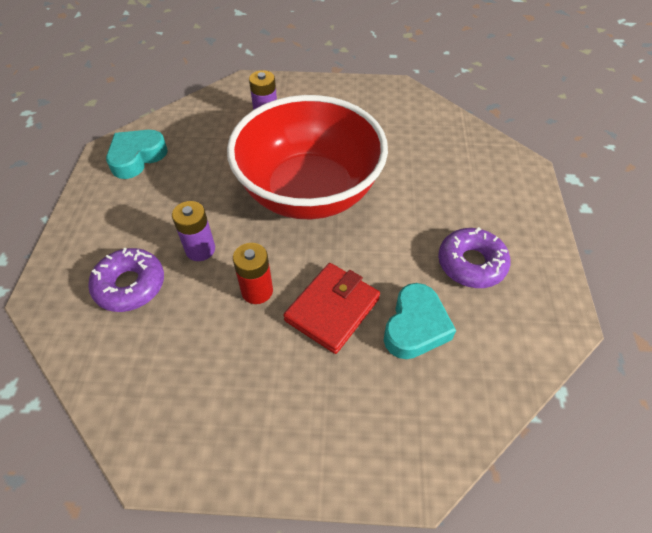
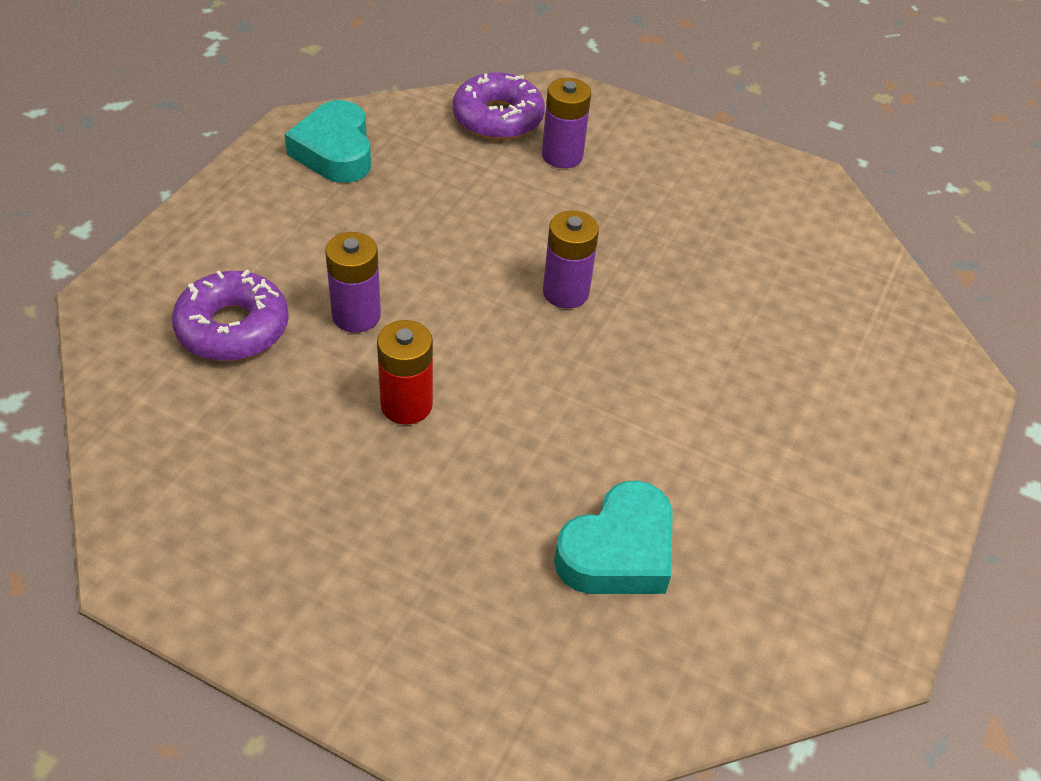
camera: 20 degrees right, 5 degrees down
(137, 157) = (335, 151): turquoise heart -> turquoise heart turned 75 degrees counterclockwise
(309, 192) = (565, 292): red bowl -> purple battery
(332, 309) = (503, 475): red wallet -> none
(471, 263) = (767, 496): purple donut -> purple donut (498, 118)

